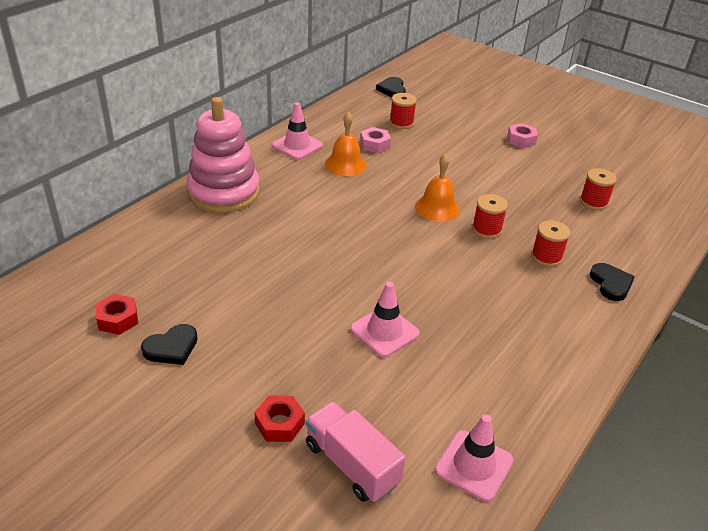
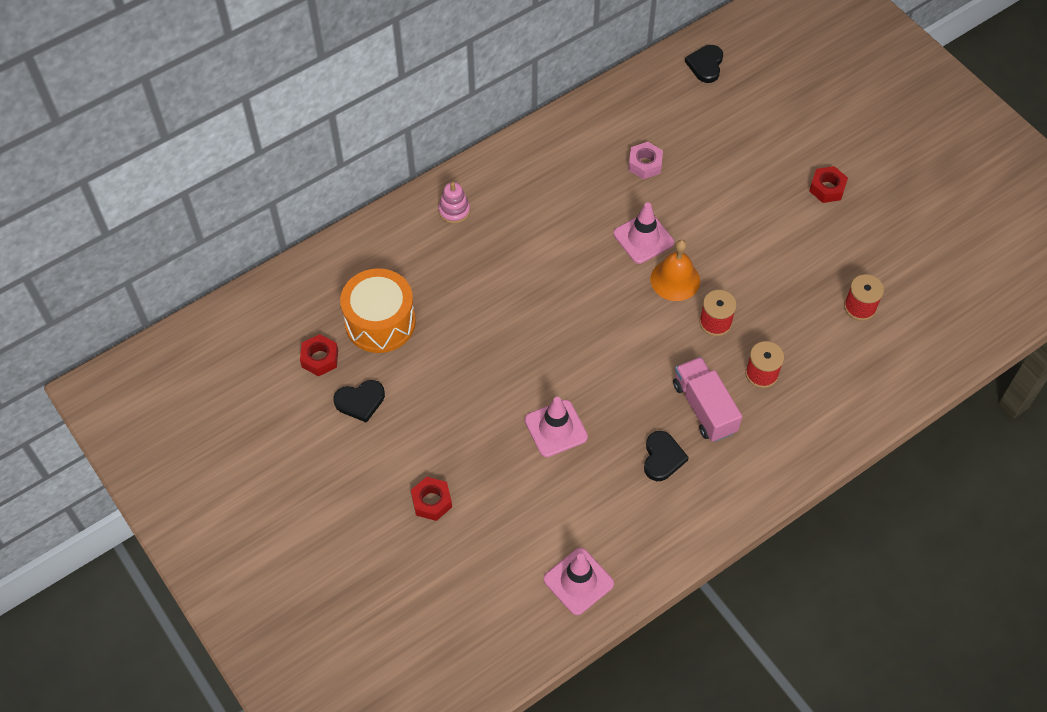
camera: 20 degrees right, 20 degrees up
(176, 280) = (380, 322): none -> orange drum
(224, 192) = (454, 211): pink stacking toy -> pink stacking toy, size x0.41
(297, 146) = (554, 150): pink traffic cone -> pink traffic cone (643, 238)
(345, 164) = (599, 191): orange bell -> none
(351, 464) = (478, 554): pink truck -> pink truck (704, 408)
(401, 123) = (692, 131): red spool -> none
(521, 140) = (827, 188): pink nut -> red nut
(611, 284) = (811, 424): black heart -> black heart (662, 458)

